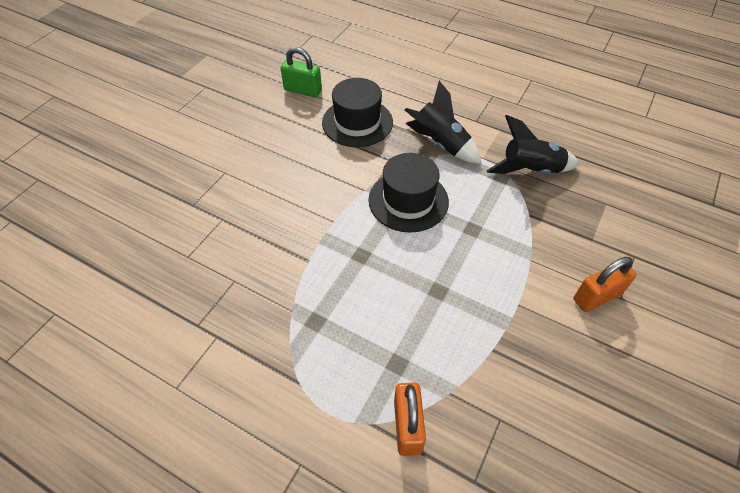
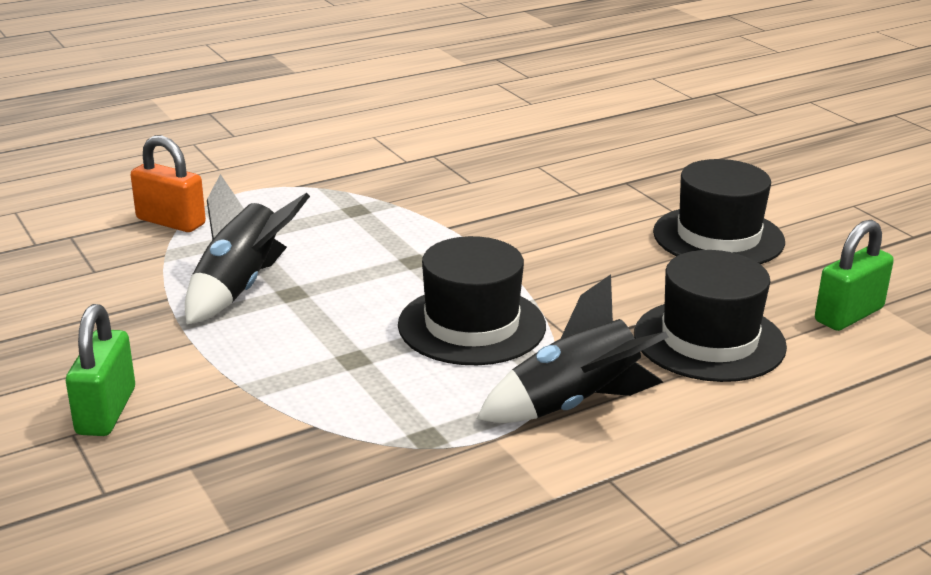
camera: 120 degrees right, 25 degrees down
(248, 146) = (718, 237): none -> black hat
(530, 170) = (407, 478): black rocket -> black rocket (241, 287)
(597, 296) = (106, 411): orange padlock -> green padlock

